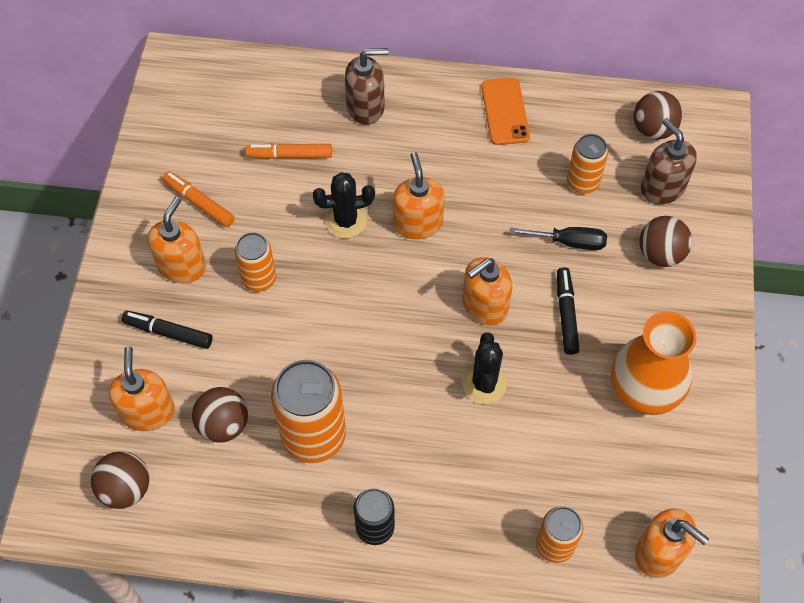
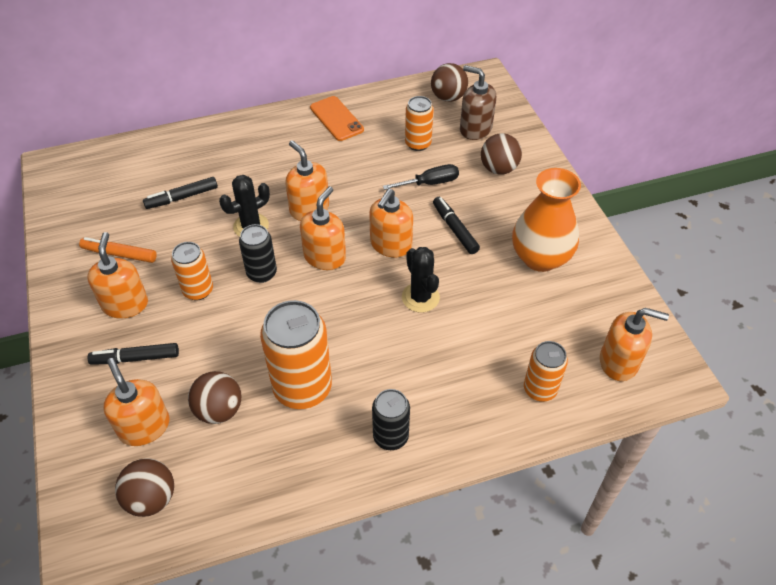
camera: 25 degrees left, 10 degrees down
(289, 155) = (182, 197): orange marker -> black marker
(332, 284) = (262, 273): none -> black can
(366, 107) = (228, 148): brown soap dispenser -> none
(406, 291) = (325, 257): none -> orange soap dispenser

